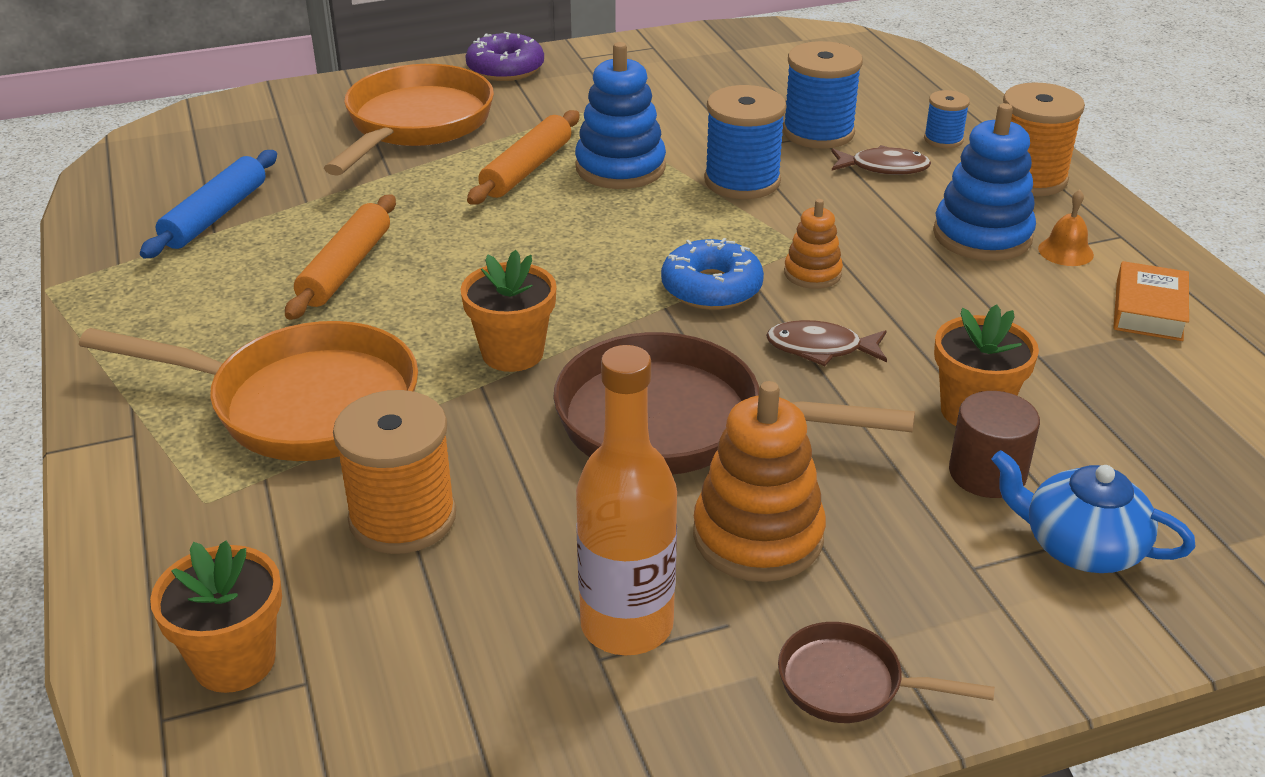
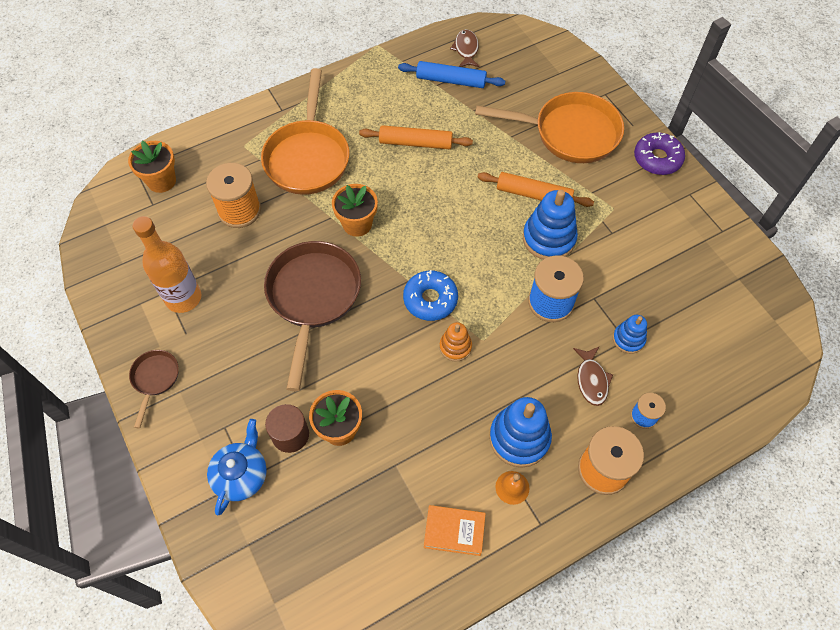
camera: 80 degrees right, 25 degrees up
(758, 536) = (238, 339): orange stacking toy -> none
(818, 132) = (628, 339): blue spool -> blue stacking toy
(820, 348) = (383, 355): brown fish -> brown fish (466, 49)

